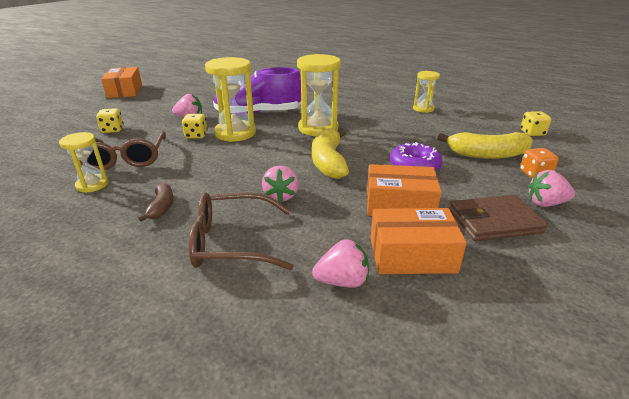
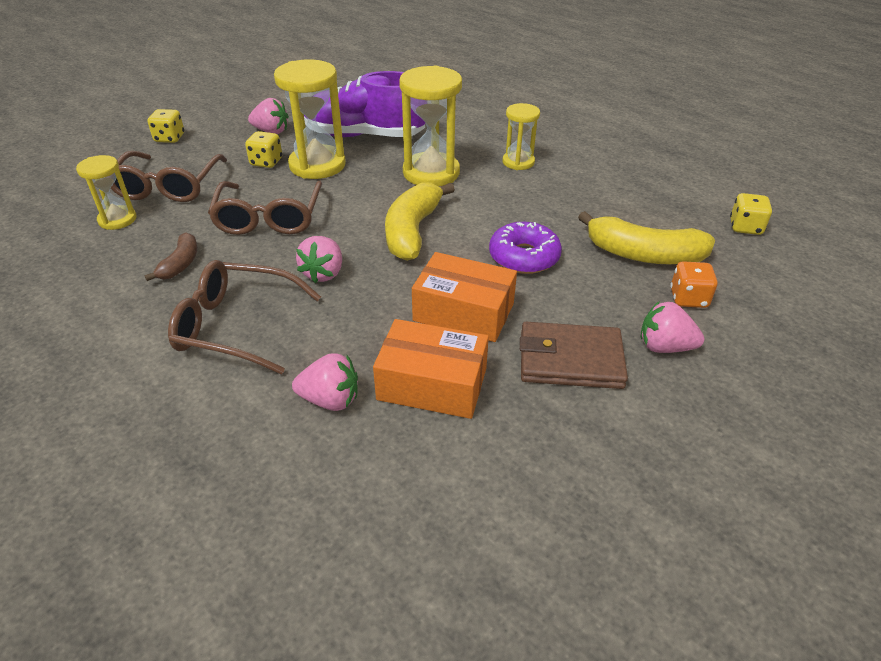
camera: 15 degrees right, 10 degrees up
(125, 91) = (209, 72): orange box -> none
(218, 168) = (269, 218): none -> brown glasses
(423, 109) = (607, 158): yellow hourglass -> yellow hourglass (518, 162)

